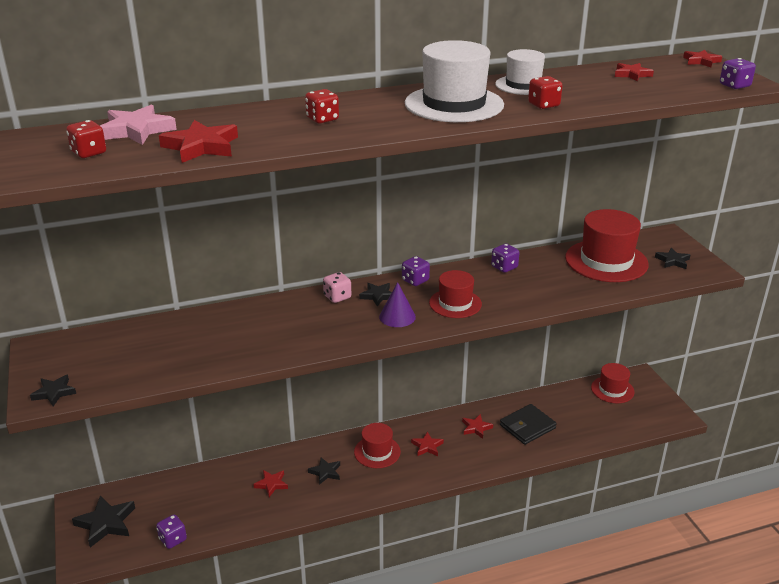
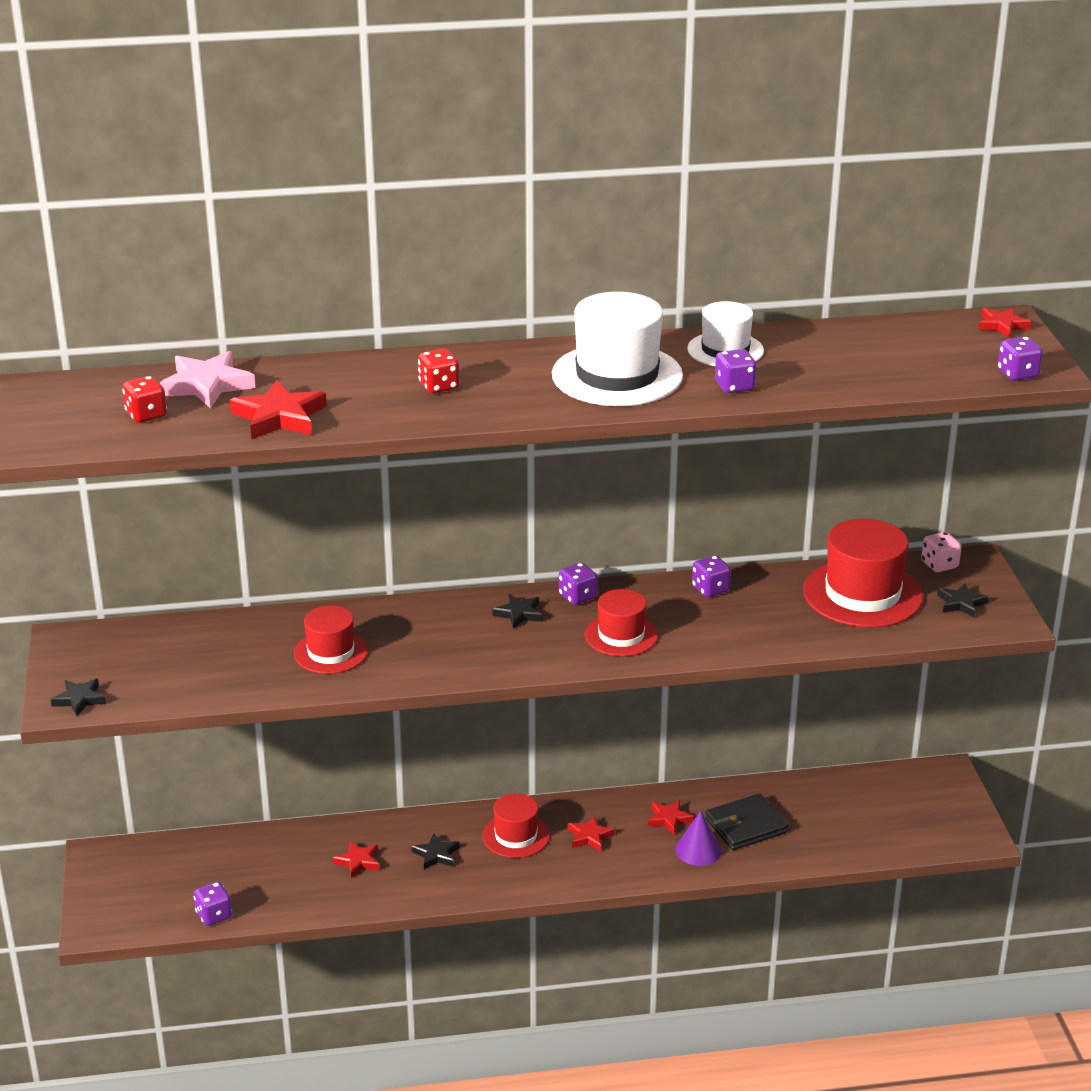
camera: 10 degrees right, 0 degrees up
(106, 523) = (130, 885): black star -> none
(337, 297) = (463, 610): pink dice -> pink dice (939, 565)
(397, 316) = (536, 646): purple cone -> purple cone (698, 850)
(543, 105) = (734, 387): red dice -> purple dice
(612, 390) = (895, 787): red hat -> red hat (331, 652)
(632, 74) = (887, 342): red star -> none

